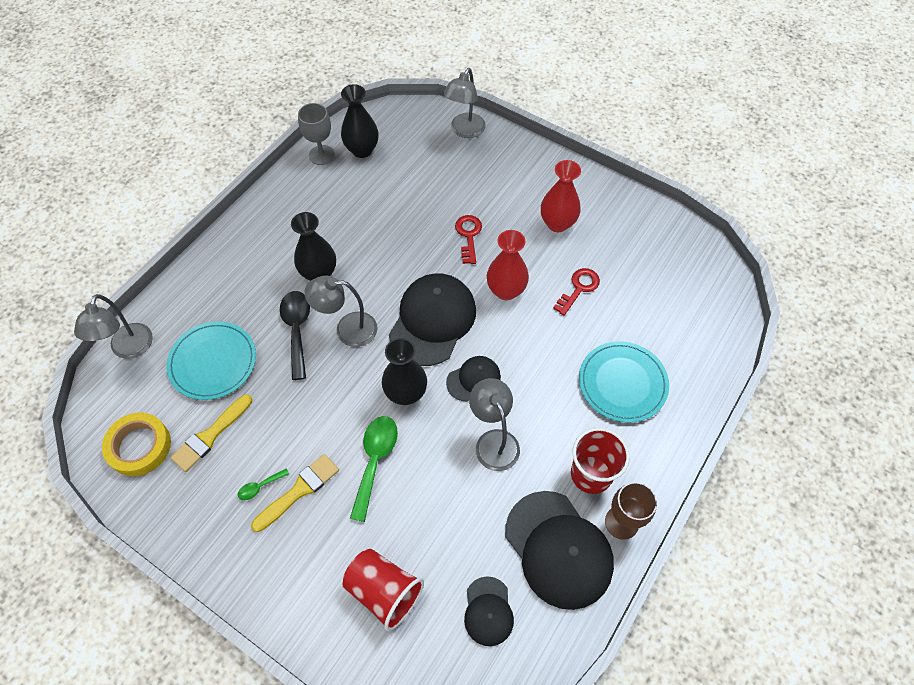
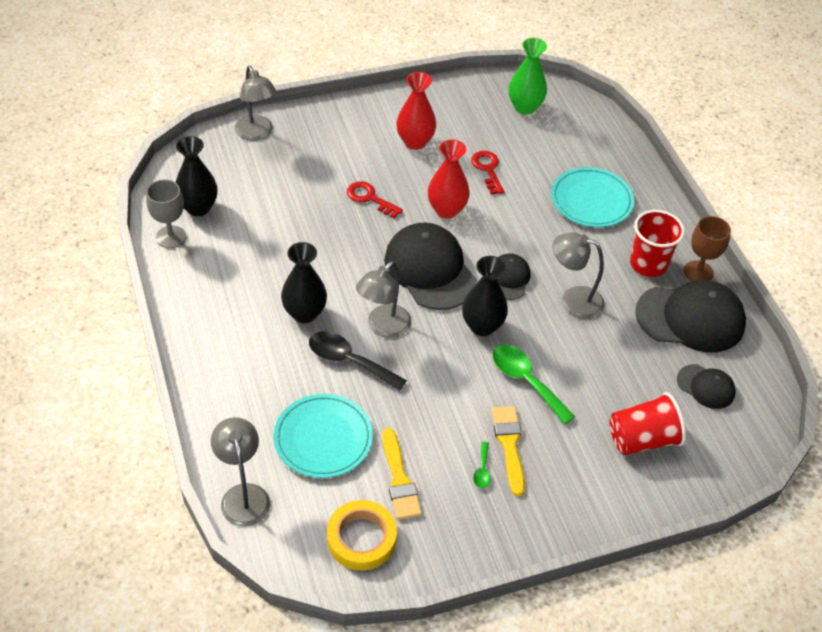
camera: 55 degrees left, 10 degrees down
(129, 349) = (243, 495): grey lamp -> grey lamp turned 150 degrees counterclockwise
(679, 267) = (524, 107): none -> green vase

